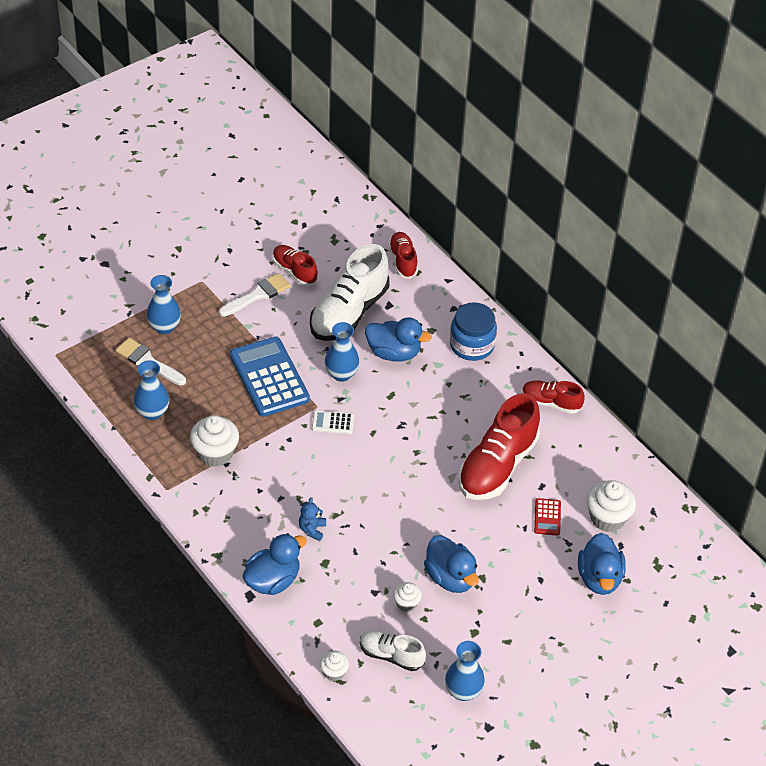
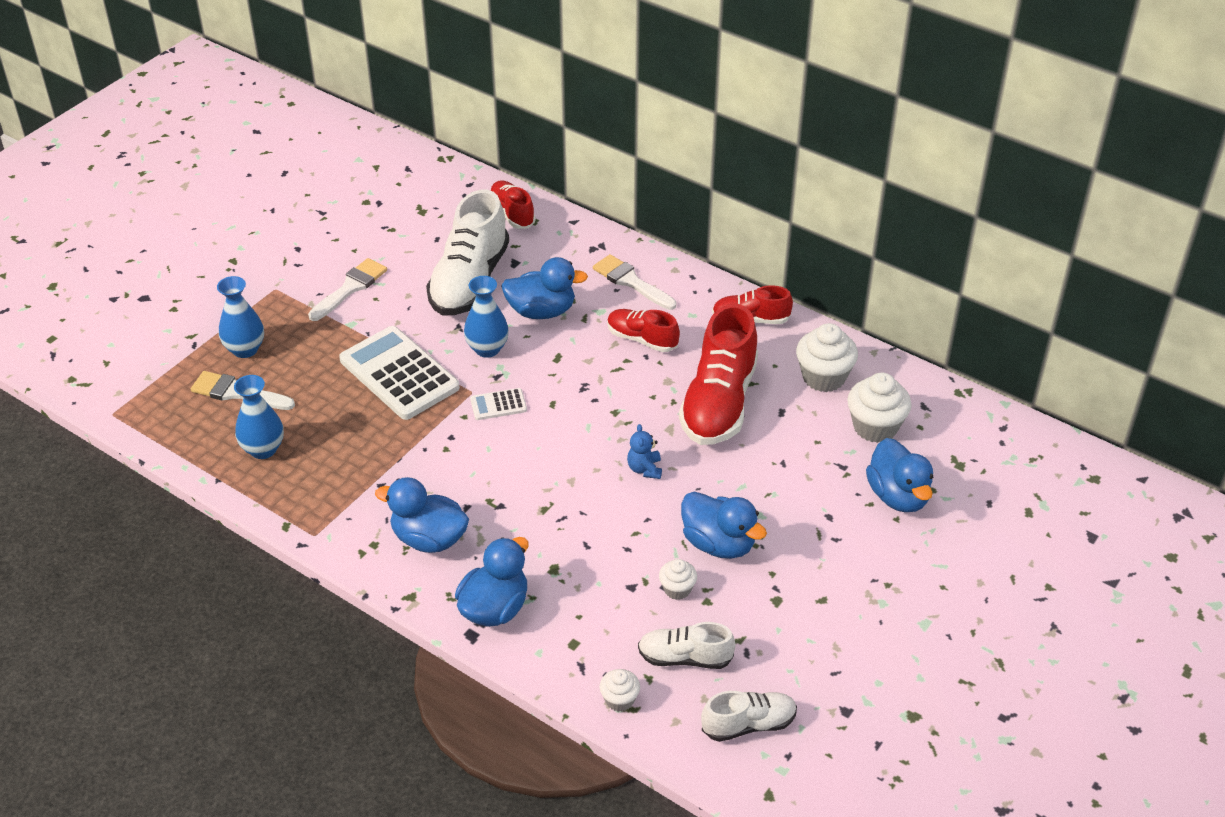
camera: 15 degrees left, 5 degrees down
(215, 453) = (362, 476): white cupcake -> white cupcake (823, 377)
(245, 515) = (429, 539): none -> blue duck
(269, 377) = (399, 374): blue calculator -> white calculator
(294, 271) = (386, 253): red shoe -> red shoe (642, 339)
(312, 529) = (521, 533): blue teddy bear -> blue teddy bear (644, 469)
(416, 716) = (748, 724): none -> white shoe
(463, 691) = (795, 676): blue vase -> none
(471, 345) = (631, 282): blue jar -> white brush
(547, 517) = (804, 444): red calculator -> none

